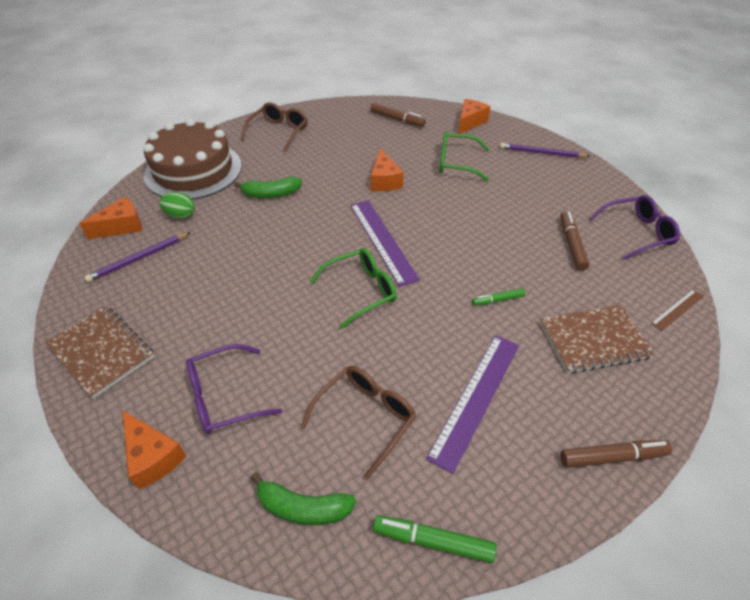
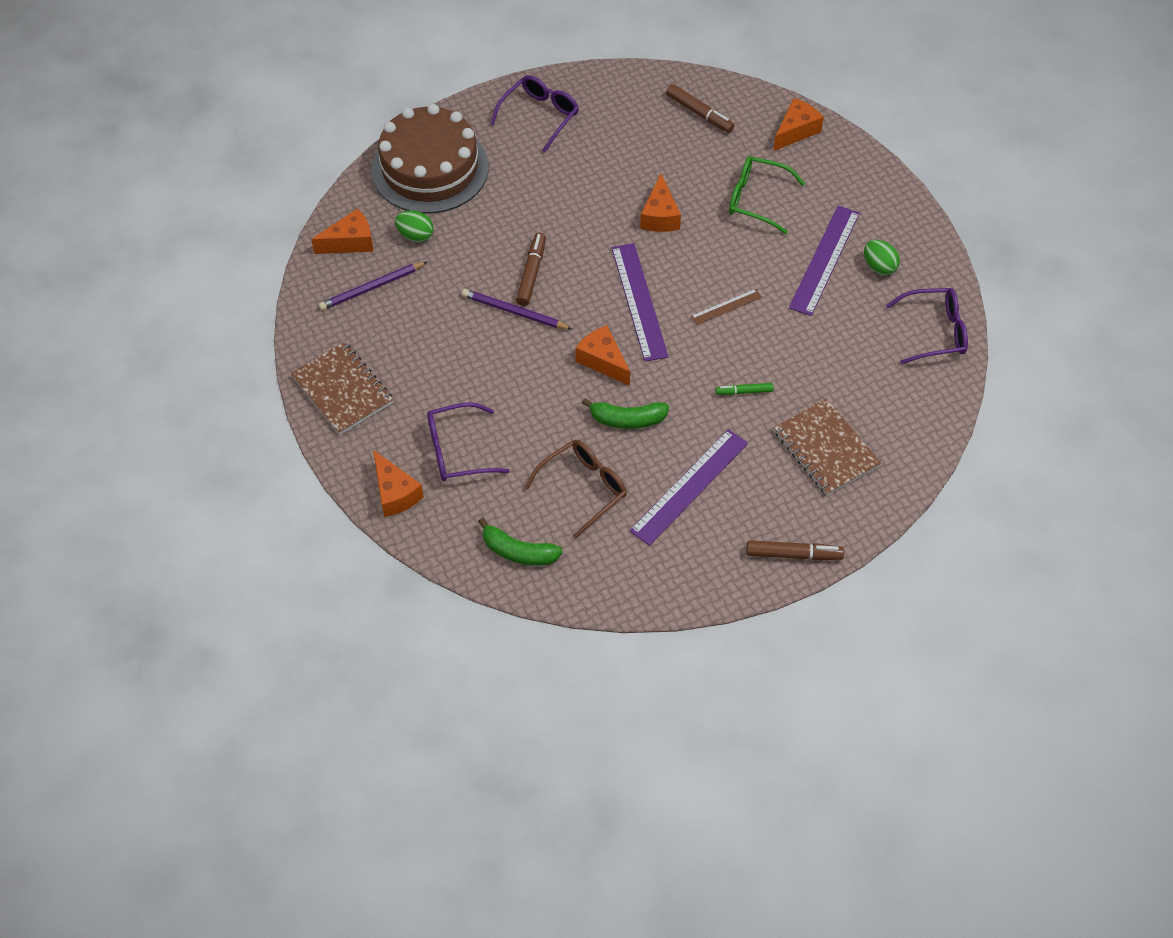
camera: 10 degrees right, 10 degrees up
(271, 194) = (521, 218): green banana -> green banana (627, 419)
(278, 132) = (539, 116): brown glasses -> purple glasses
(360, 291) = (603, 361): green glasses -> orange cheese
(433, 541) = (619, 591): green marker -> none
(525, 194) = (825, 260): none -> purple ruler
(541, 153) = (871, 197): purple pencil -> purple pencil (514, 312)
(569, 194) = (879, 267): none -> green egg
(571, 244) = (851, 336): brown marker -> brown marker (531, 273)
(593, 340) = (825, 449): brown notebook -> brown notebook turned 60 degrees clockwise
(677, 309) = (929, 429): brown ruler -> brown ruler (726, 307)

